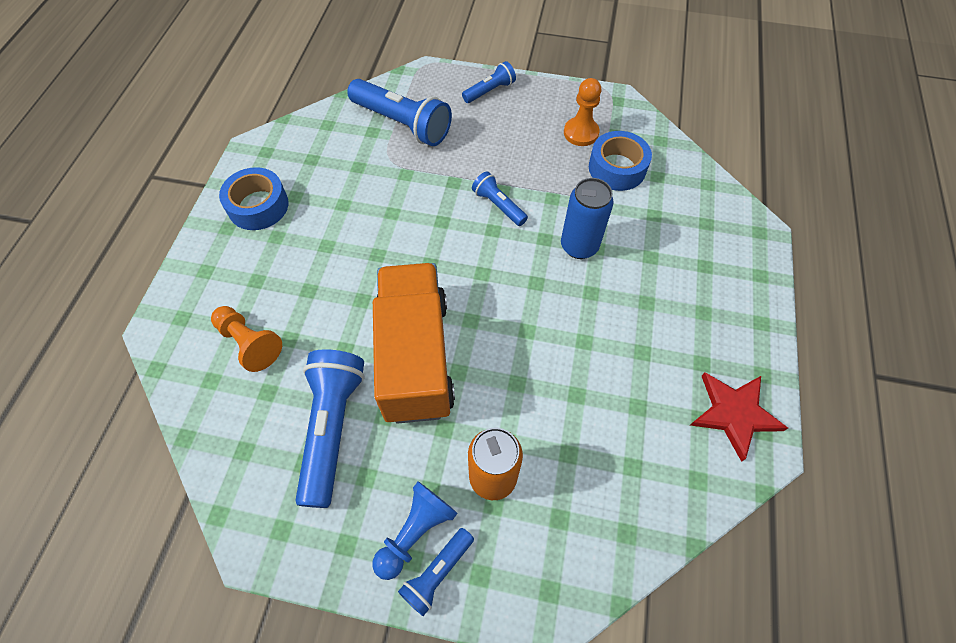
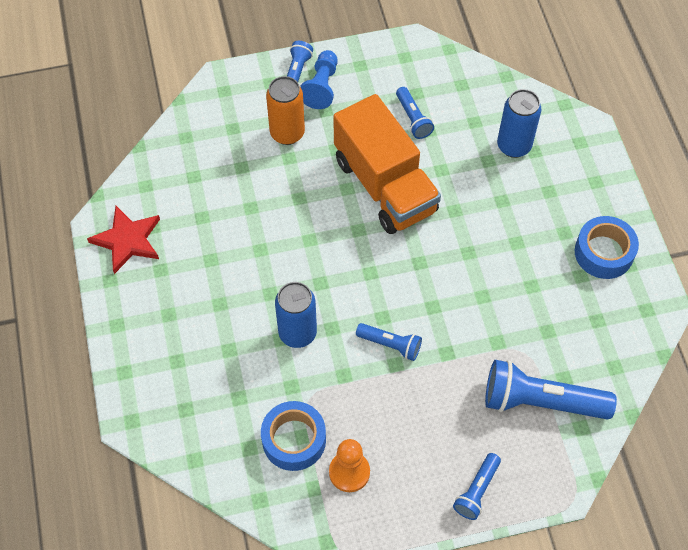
camera: 155 degrees right, 0 degrees up
(250, 343) = (514, 146): orange pawn -> blue can
(332, 428) = (413, 119): blue flashlight -> blue flashlight, size x0.53

